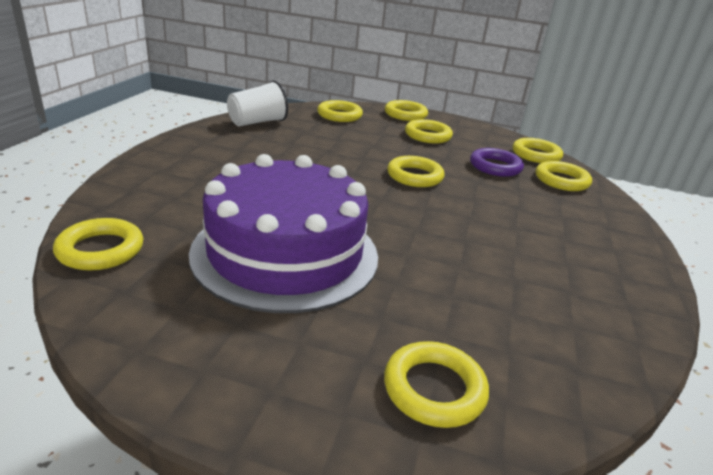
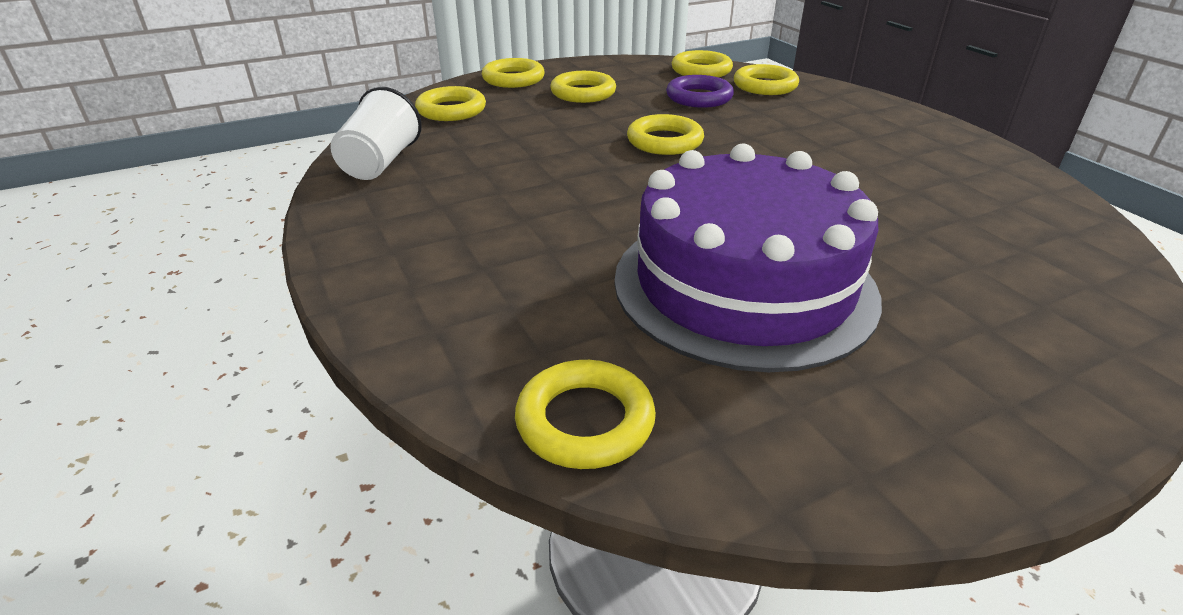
camera: 40 degrees left, 5 degrees up
(434, 389) = (1058, 312): yellow ring -> none

